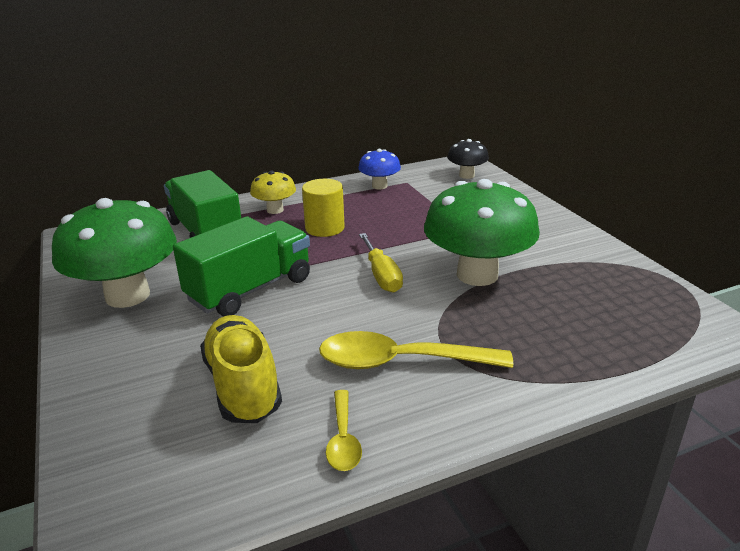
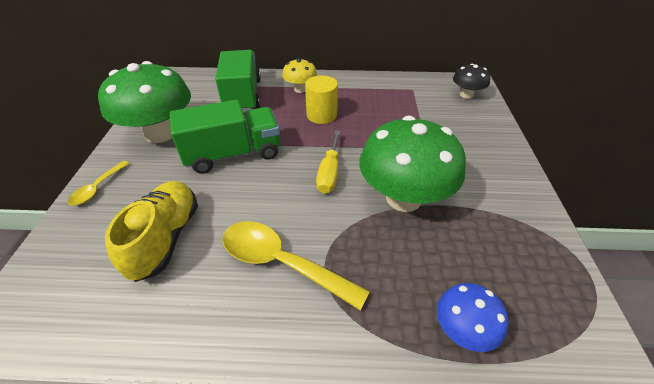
camera: 25 degrees right, 15 degrees up
(343, 439) = (188, 319): yellow spoon -> yellow spoon (98, 188)
(379, 186) = (389, 87): blue mushroom -> blue mushroom (462, 330)

